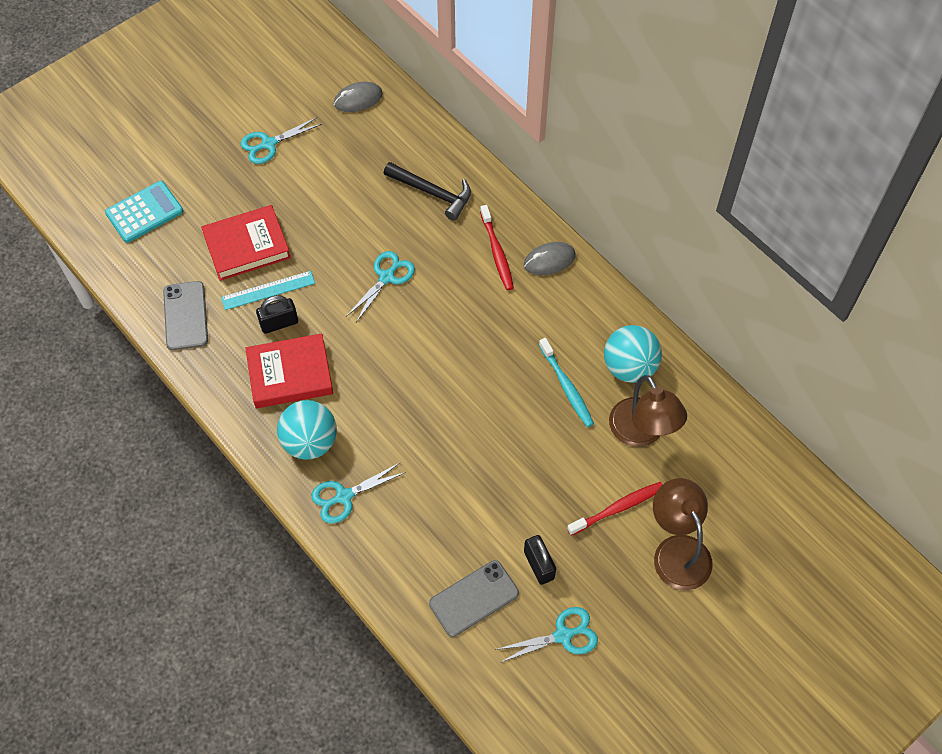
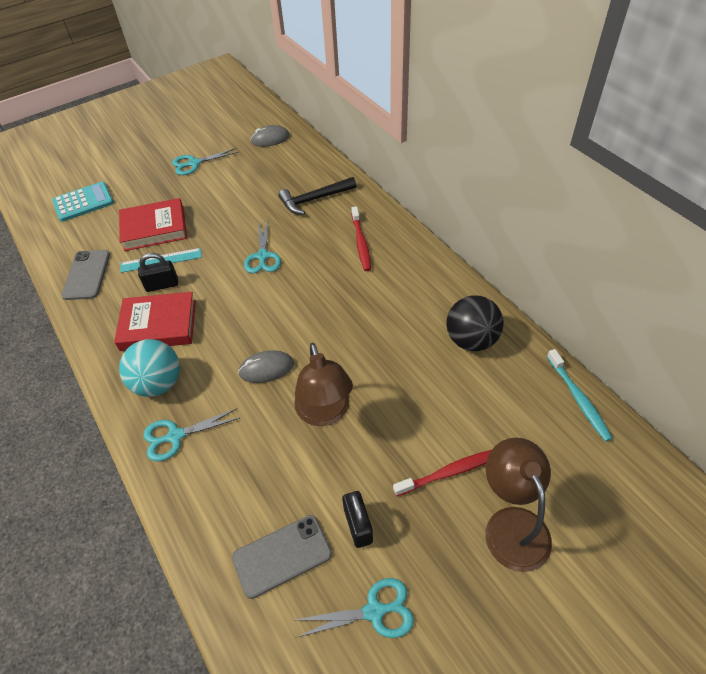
camera: 10 degrees right, 10 degrees down
(386, 277) = (263, 256): turquoise scissors -> turquoise scissors turned 135 degrees clockwise
(432, 193) = (314, 199): black hammer -> black hammer turned 120 degrees clockwise
(549, 260) = (406, 251): grey mouse -> grey mouse (266, 368)
(566, 386) = (409, 352): turquoise toothbrush -> turquoise toothbrush (578, 398)
(629, 367) = (471, 340): turquoise ball -> black ball
(642, 433) = (480, 400): brown lamp -> brown lamp (325, 413)

